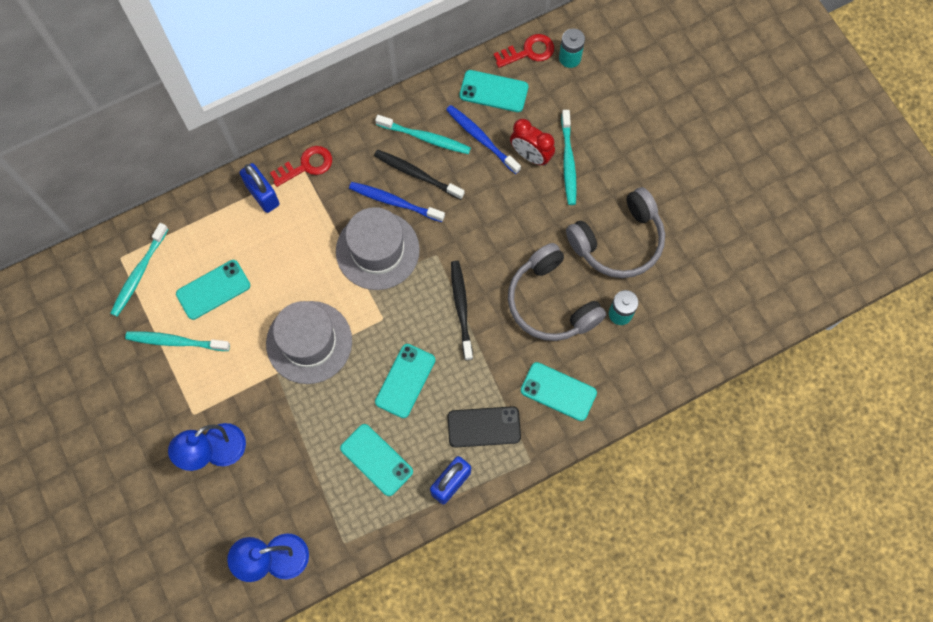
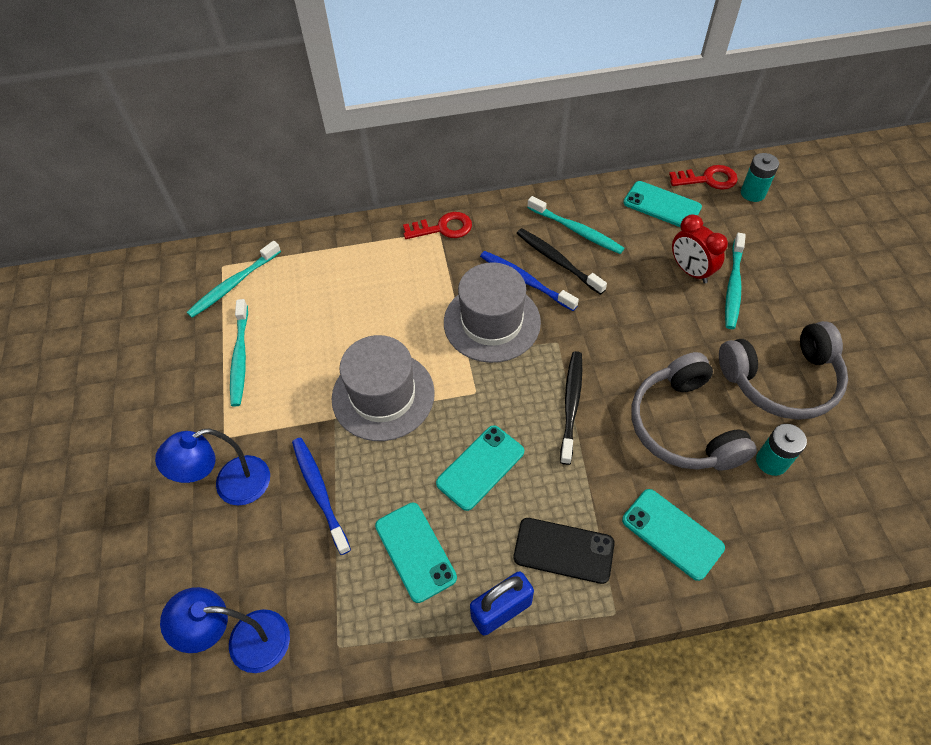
camera: 20 degrees right, 15 degrees down
(176, 341) = (240, 357): turquoise toothbrush -> turquoise toothbrush turned 120 degrees counterclockwise
(213, 289) = (301, 317): turquoise phone -> none
(262, 195) = (388, 244): blue padlock -> none
(481, 138) = (637, 244): blue toothbrush -> blue toothbrush (319, 492)

